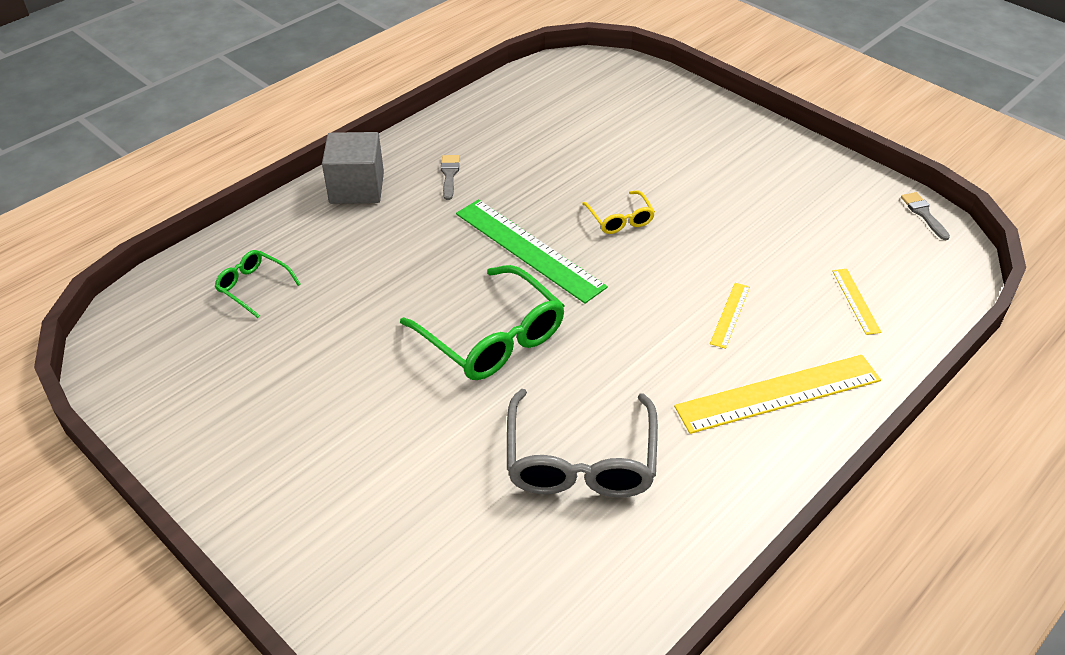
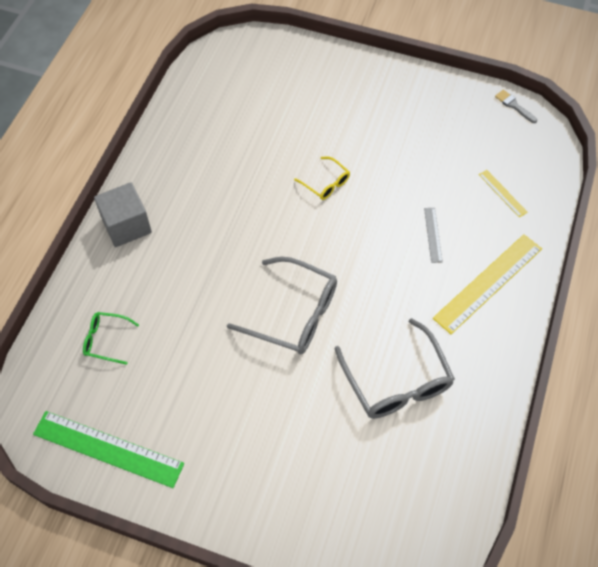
camera: 25 degrees left, 15 degrees up
(449, 175) = (187, 188): grey brush -> none
(493, 338) = (294, 314): green glasses -> grey glasses
(529, 249) = (278, 232): green ruler -> green ruler (108, 448)
(730, 315) = (433, 234): yellow ruler -> grey ruler

